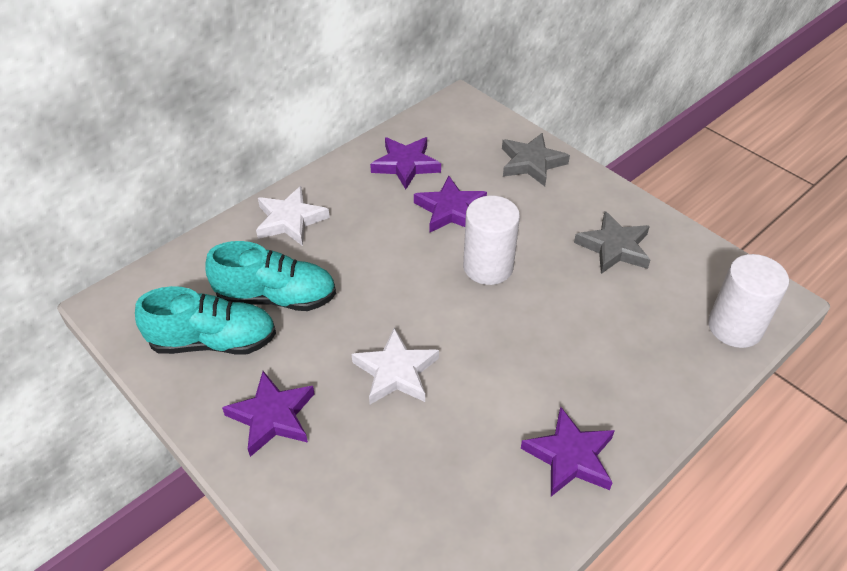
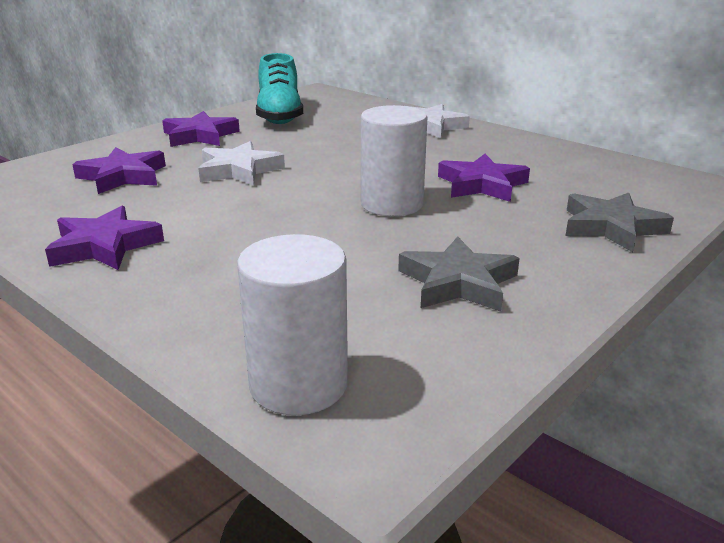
camera: 85 degrees right, 20 degrees down
(276, 297) = (329, 128): turquoise shoe -> none
(406, 165) = (546, 163): purple star -> purple star (123, 176)

